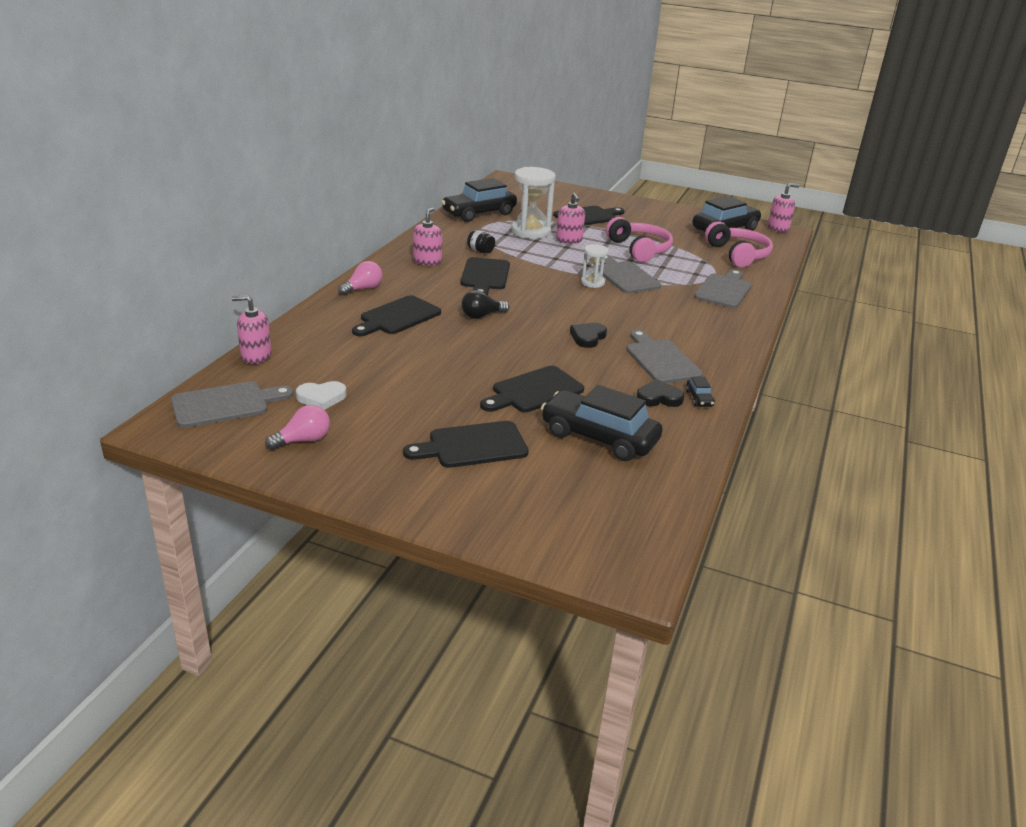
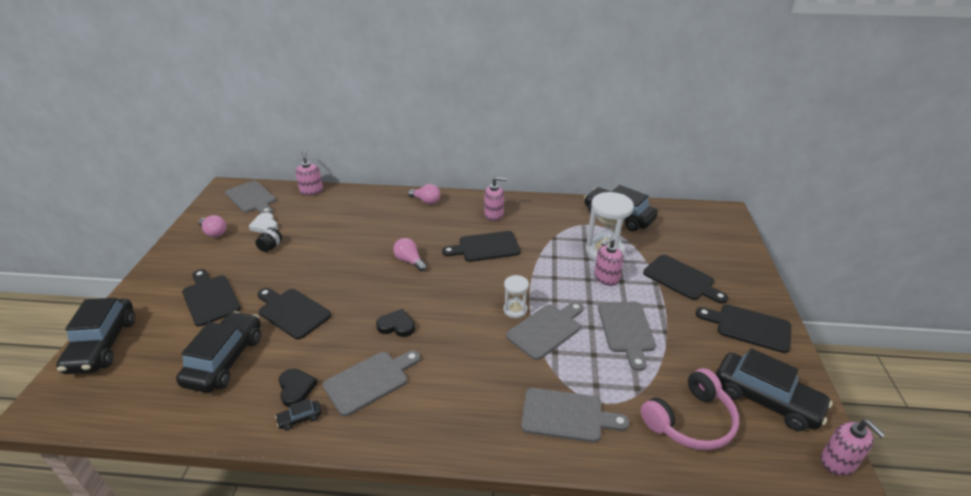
camera: 75 degrees right, 5 degrees up
(397, 317) = (388, 225): black cutting board -> black cutting board (749, 327)
(480, 251) = (535, 234): black jar -> black jar (271, 247)
(482, 316) = (409, 261): black light bulb -> pink light bulb
(528, 531) = (103, 344): none -> black car
(639, 249) = (626, 330): pink headphones -> grey cutting board

